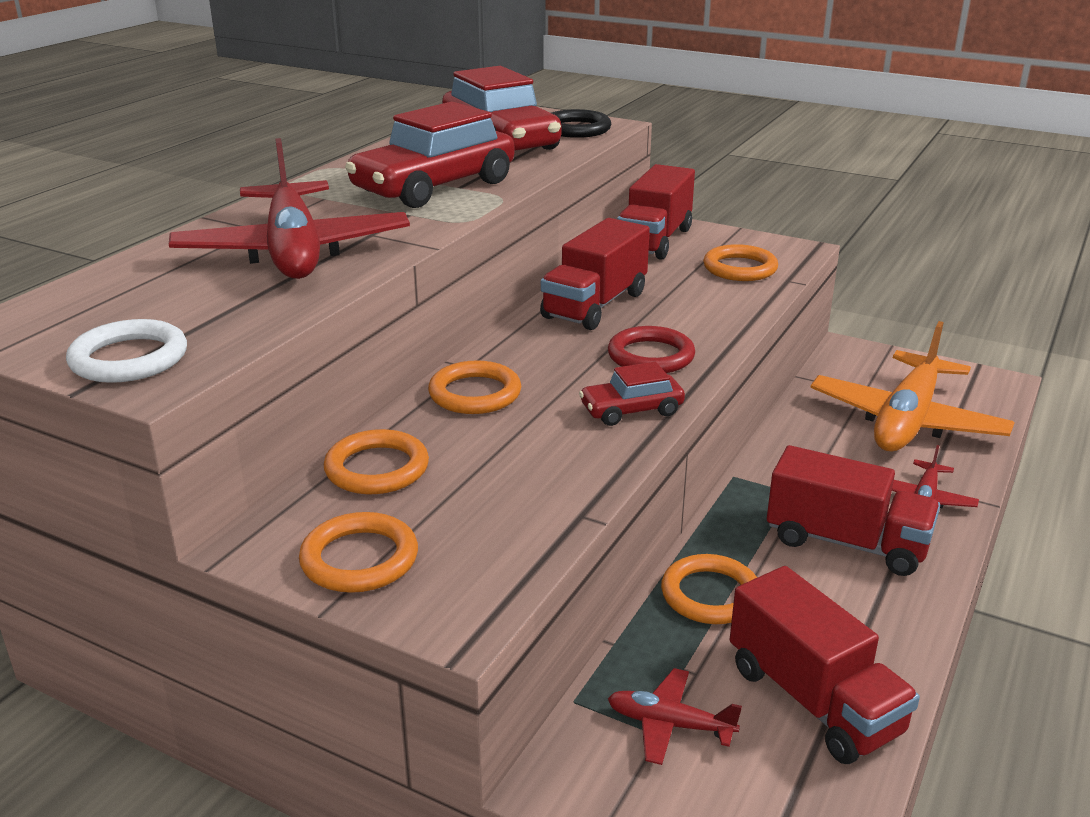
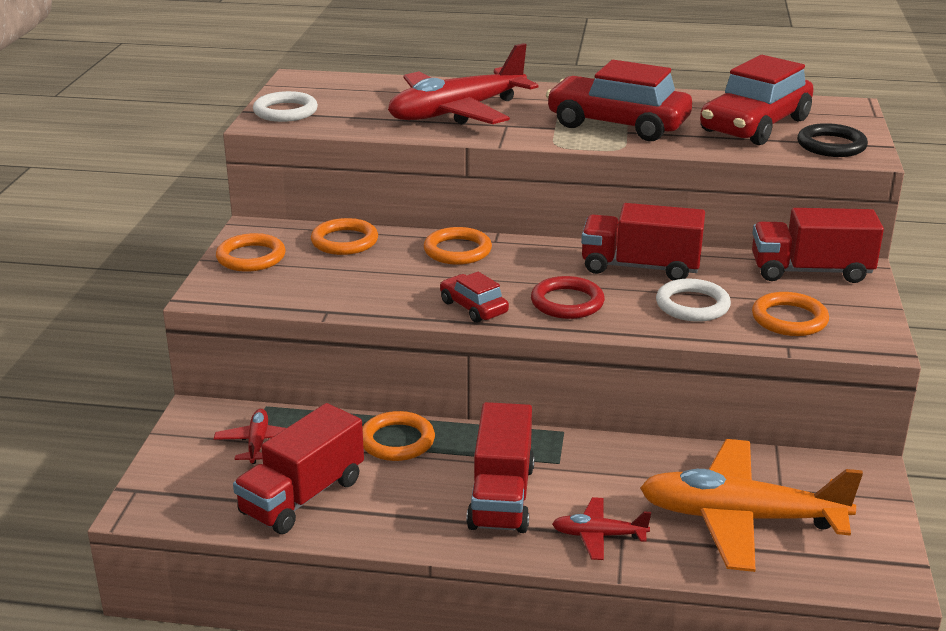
camera: 70 degrees right, 0 degrees up
(691, 300) = (692, 305): none -> white ring

